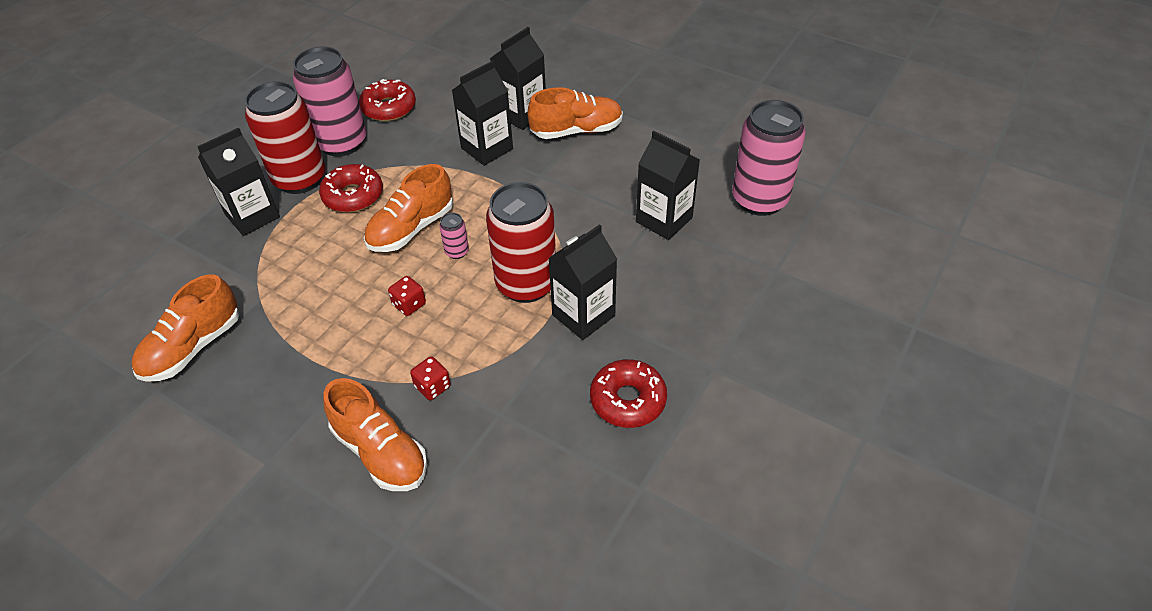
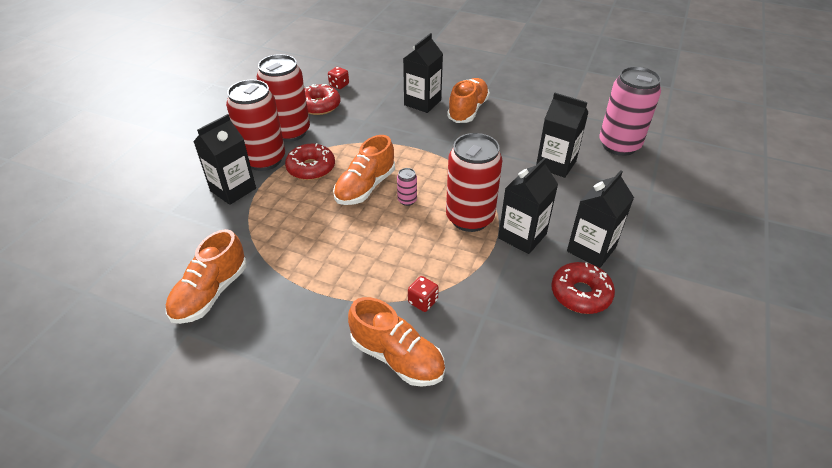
camera: 10 degrees left, 5 degrees down
(341, 143) = (290, 132): pink can -> red can
(409, 304) = (382, 242): red dice -> red dice (339, 85)
(487, 148) = (404, 127): black carton -> black carton (591, 249)
(576, 131) = (468, 110): orange shoe -> orange shoe turned 45 degrees counterclockwise

